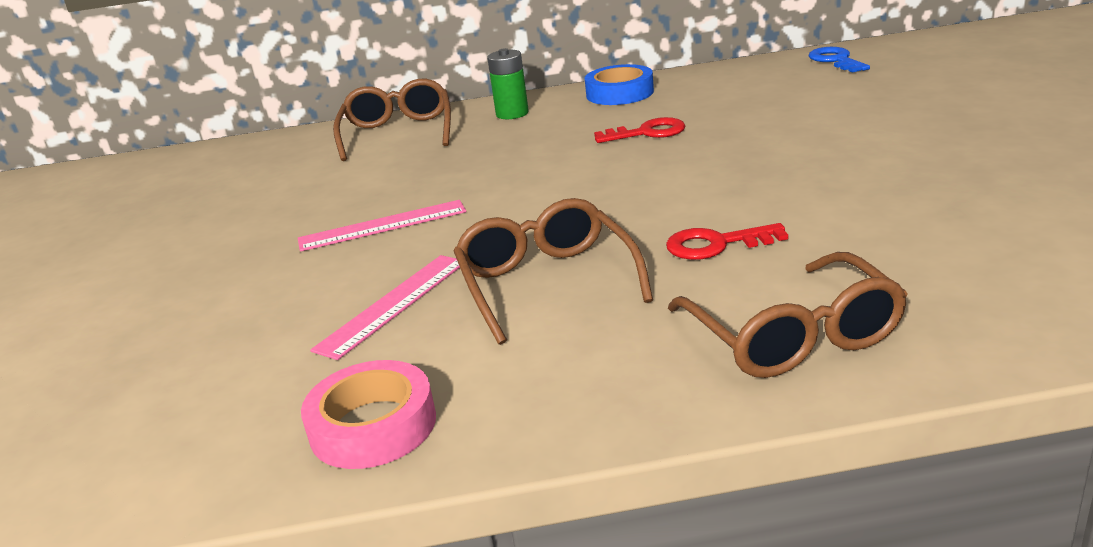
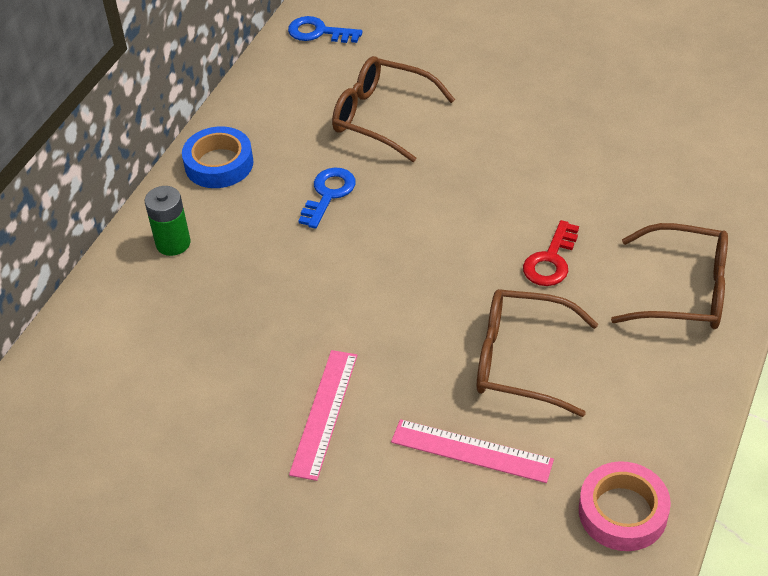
camera: 60 degrees left, 20 degrees up
(393, 304) = (471, 451): pink ruler -> pink ruler turned 45 degrees counterclockwise
(398, 133) = (113, 332): brown glasses -> brown glasses (382, 117)
(647, 133) = (328, 194): red key -> blue key

